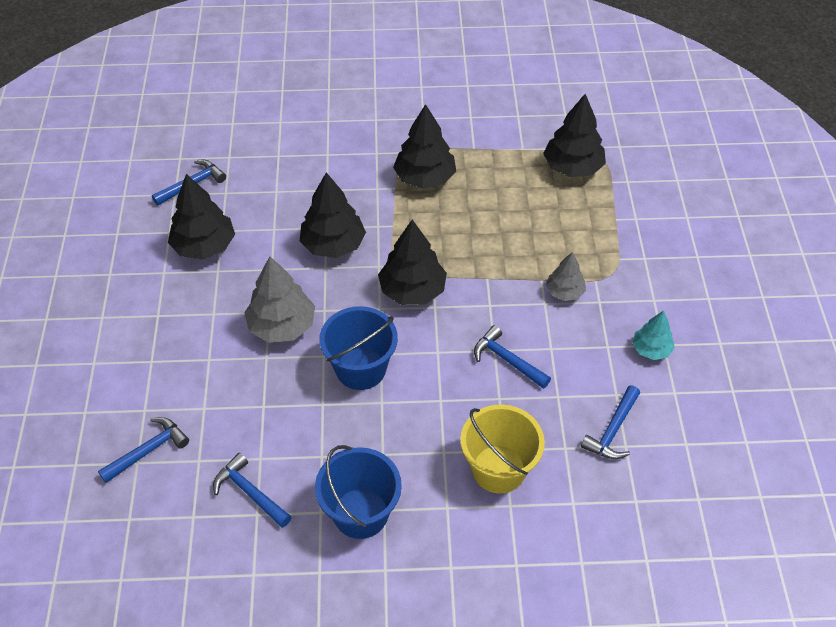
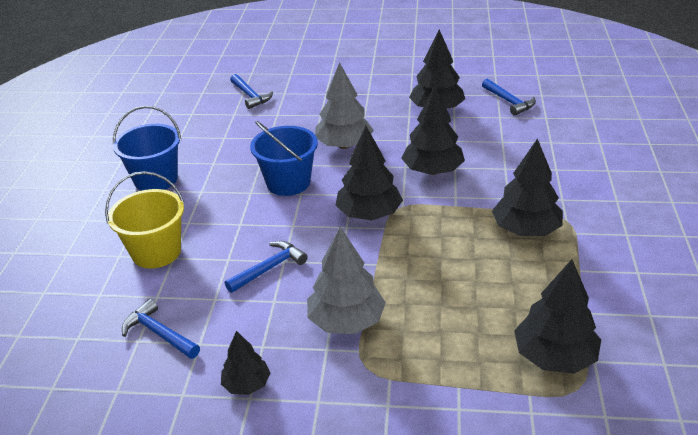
camera: 100 degrees right, 15 degrees down
(250, 493) = (198, 134): blue hammer -> none
(564, 292) = (346, 321): grey tree -> grey tree, size x1.71
(651, 349) = (247, 384): turquoise tree -> black tree

